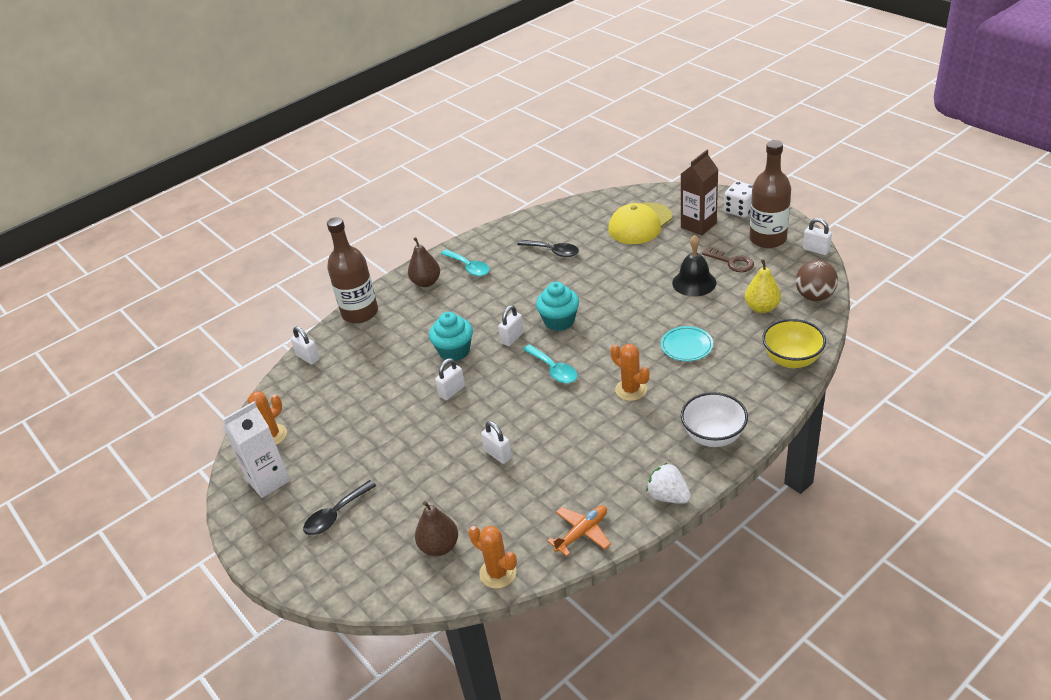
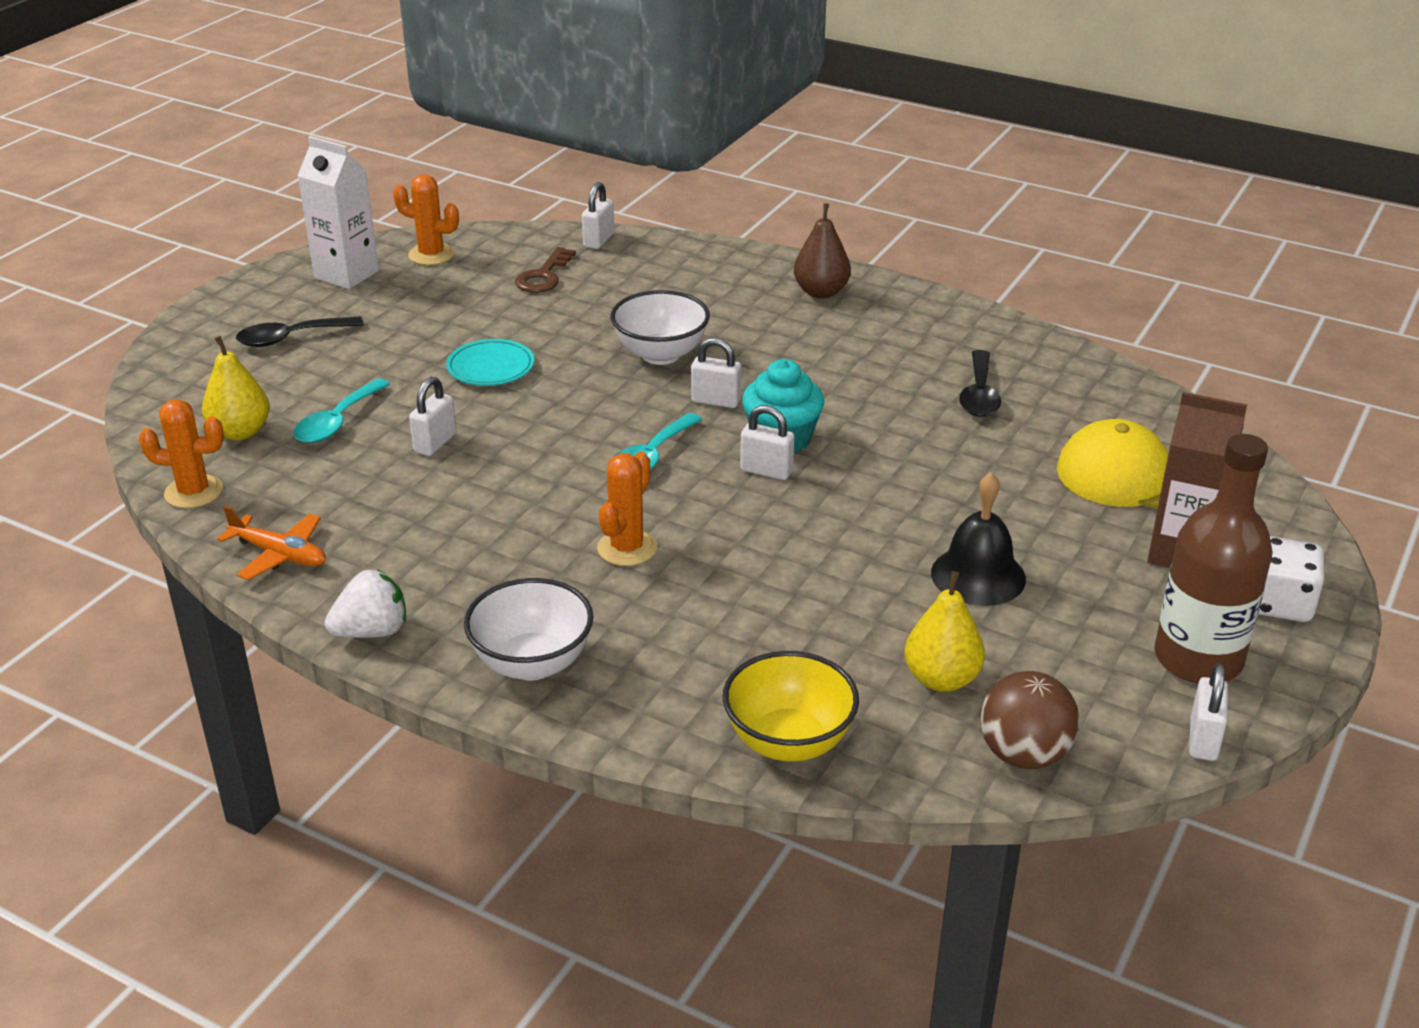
camera: 65 degrees right, 5 degrees down
(335, 515) = (291, 338): black spoon -> black spoon turned 45 degrees counterclockwise
(360, 313) = (717, 255): brown bottle -> none
(439, 546) = (240, 432): brown pear -> yellow pear
(452, 391) = (565, 373): white padlock -> white padlock (766, 471)
(454, 351) = (660, 354): turquoise cupcake -> white bowl
(469, 267) = (883, 321): turquoise spoon -> turquoise spoon (337, 422)
(498, 573) = (194, 492): orange cactus -> orange cactus turned 75 degrees clockwise
(668, 496) = (372, 631): white strawberry -> white strawberry turned 45 degrees clockwise
(686, 346) = (773, 595): turquoise plate -> turquoise plate (490, 368)
(732, 262) = (1078, 617): brown key -> brown key (544, 276)

